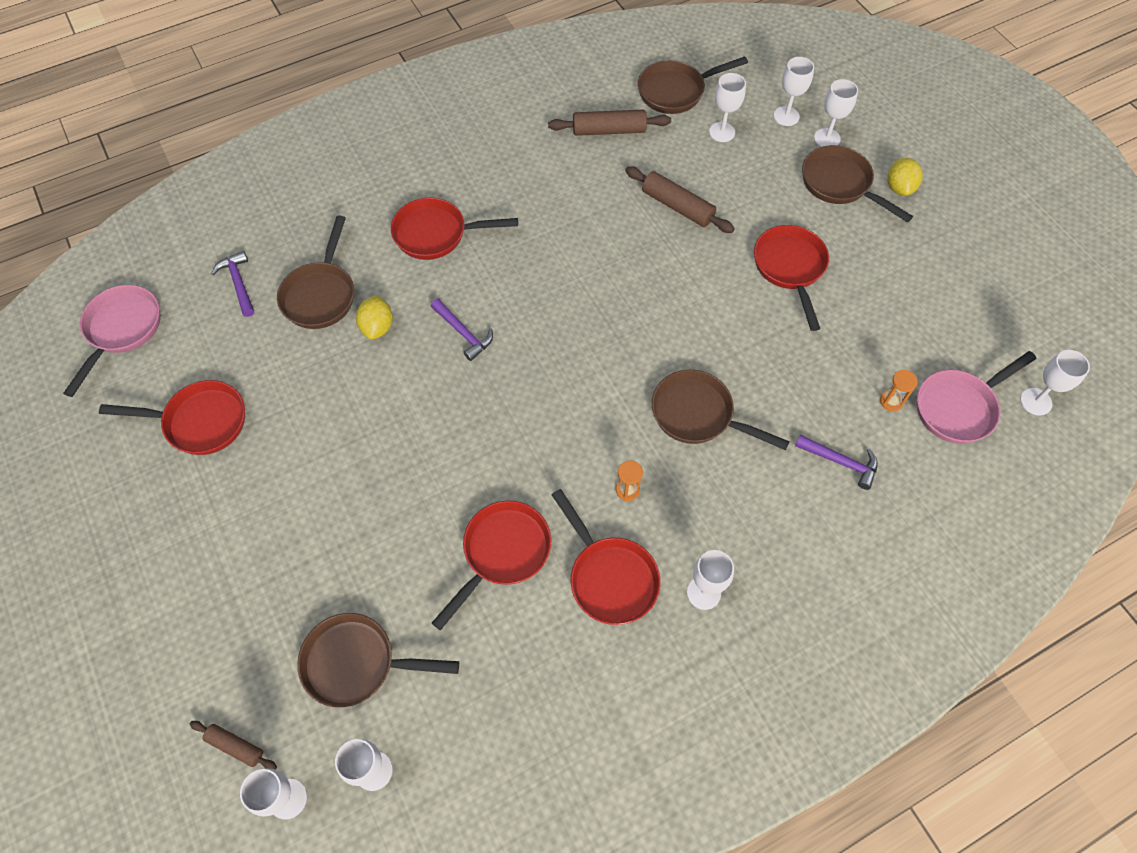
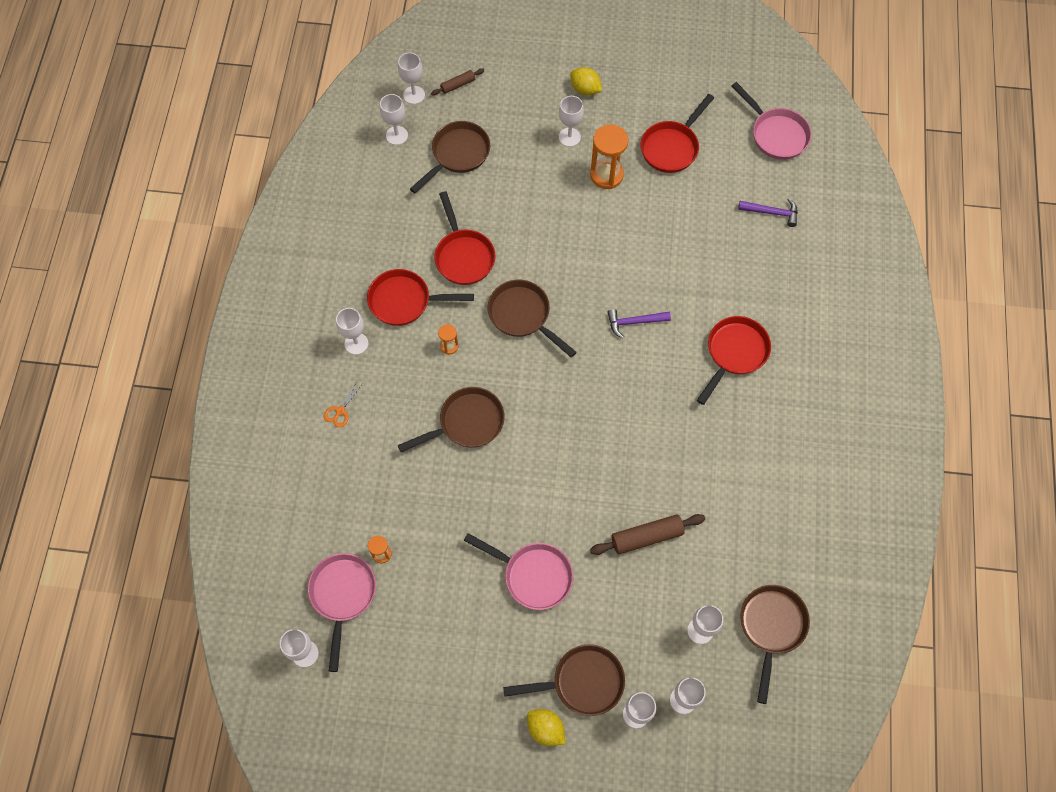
camera: 125 degrees right, 5 degrees up
(248, 542) = (569, 137): none -> white goblet
(283, 467) = (606, 175): none -> orange hourglass
(321, 295) = (728, 255): brown pan -> brown pan (522, 315)
(377, 327) = (676, 275): yellow lemon -> yellow lemon (585, 89)
(609, 130) = (760, 541): brown rolling pin -> none
(790, 268) = (533, 575): red pan -> pink pan
(792, 549) = (340, 411): none -> orange scissors
(840, 462) = (368, 484): purple hammer -> none

